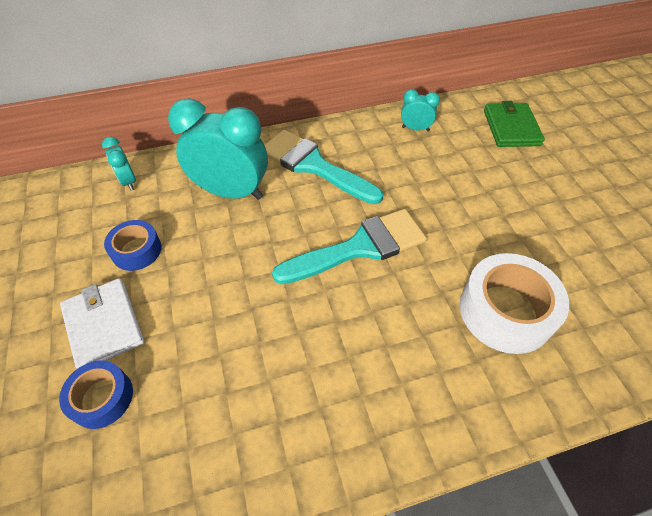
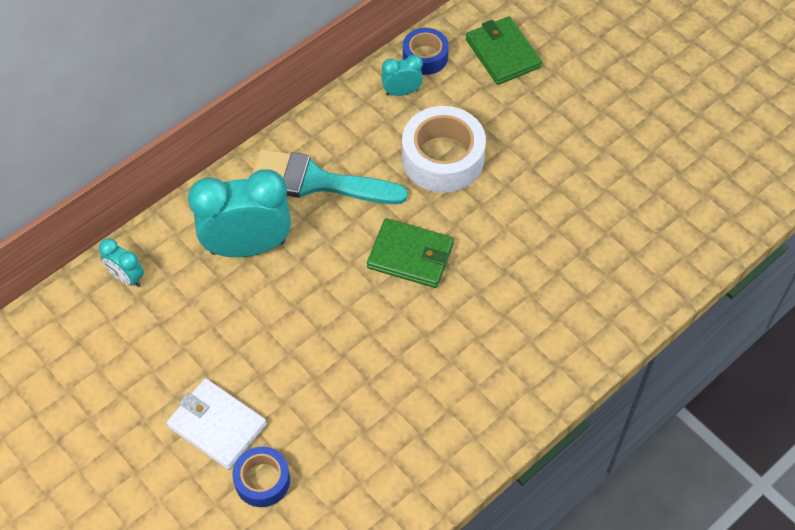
camera: 25 degrees left, 5 degrees up
(136, 250) = (194, 346): blue tape -> blue tape (425, 57)
(360, 247) = (410, 256): turquoise brush -> green wallet
(505, 311) = (565, 266): white tape -> white tape (442, 158)

